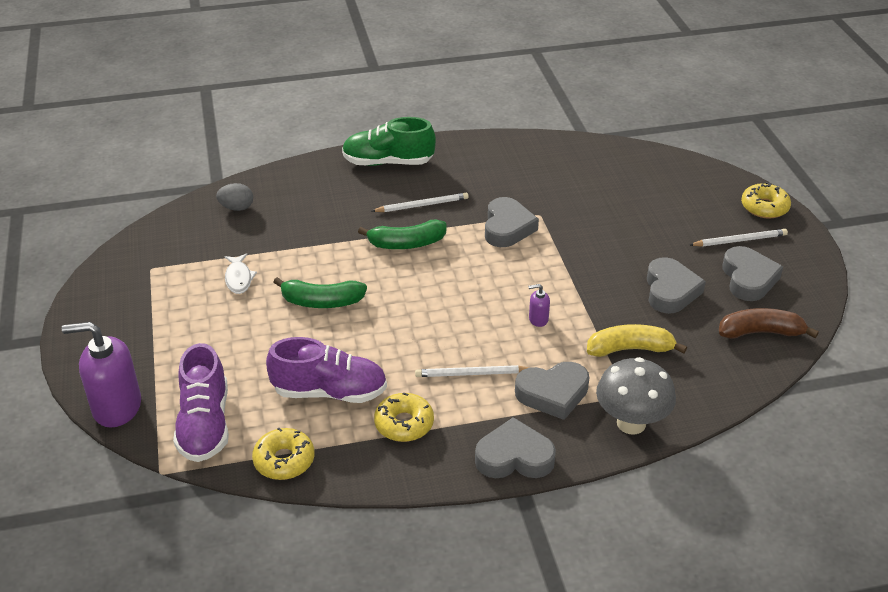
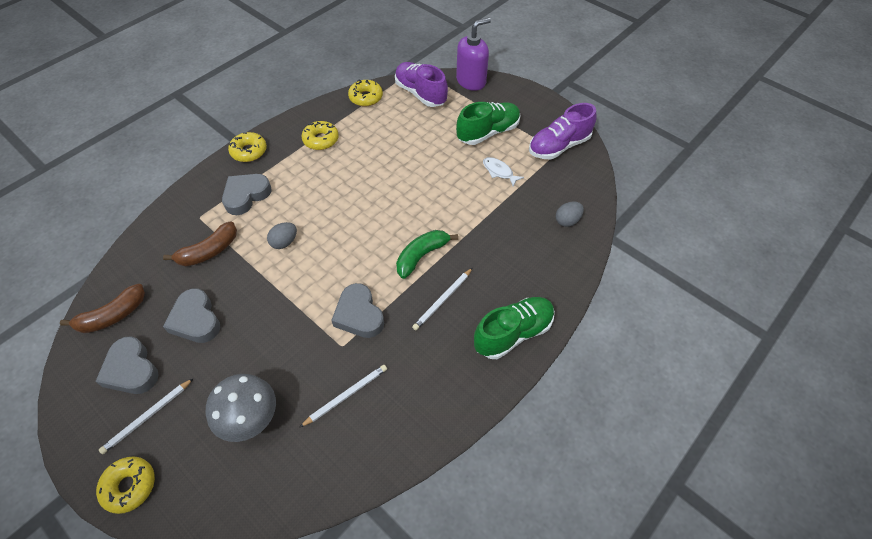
camera: 145 degrees right, 15 degrees up
(192, 326) = (488, 132): none -> green shoe
(322, 302) = (433, 183): green banana -> none
(330, 392) = (375, 136): purple shoe -> purple shoe (559, 146)
(471, 374) = (303, 184): white pencil -> white pencil (346, 395)
(514, 457) = (249, 151): grey heart -> yellow donut
(538, 319) = (284, 242): purple soap dispenser -> grey egg
(630, 349) = (209, 251): yellow banana -> brown banana
(631, 423) = (189, 201): grey mushroom -> grey mushroom (251, 420)

